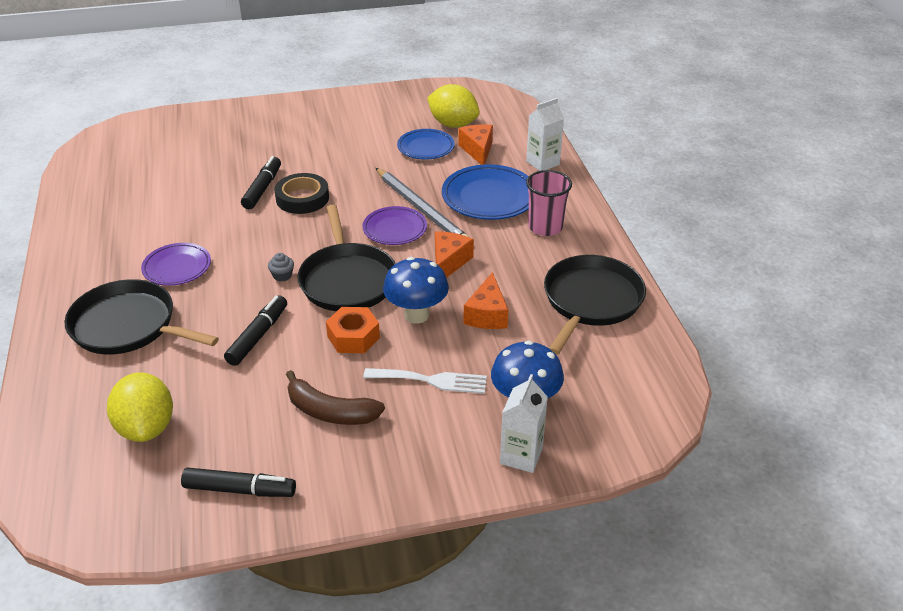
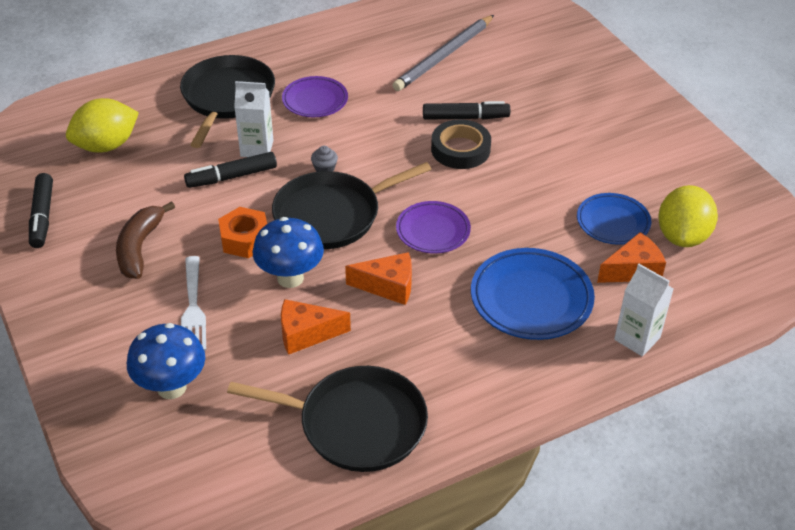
camera: 75 degrees right, 5 degrees up
(258, 336) = (231, 177): black marker -> black marker turned 150 degrees clockwise
(421, 209) = (481, 244): grey pencil -> grey pencil (444, 56)
(521, 456) = (97, 395): white carton -> white carton (257, 148)
(545, 227) = (490, 361): pink cup -> none

